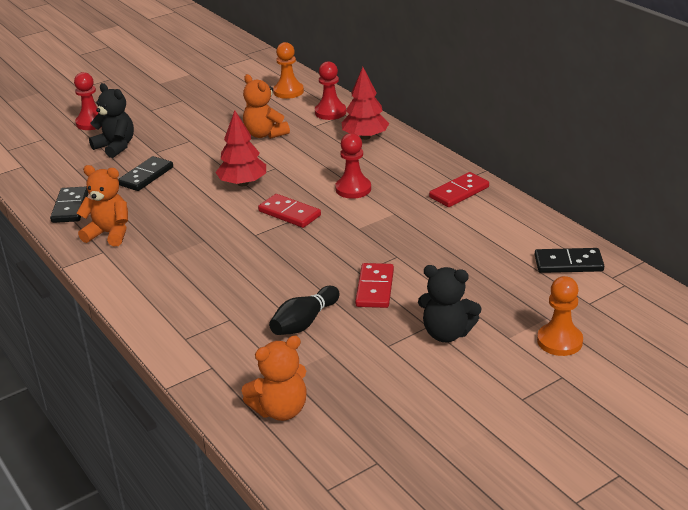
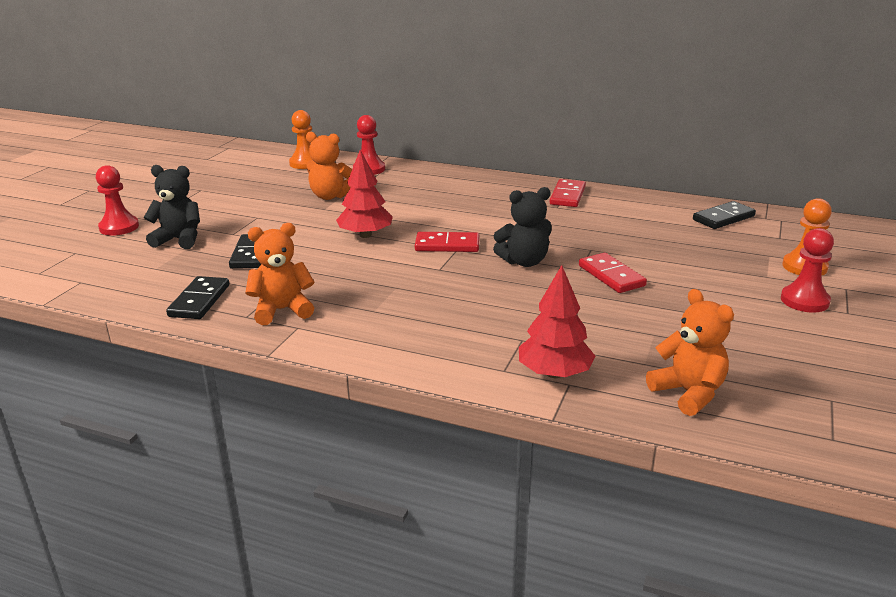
camera: 35 degrees left, 5 degrees down
(71, 207) = (199, 301): black domino -> black domino turned 45 degrees clockwise
(280, 410) = (688, 393): orange teddy bear -> orange teddy bear turned 60 degrees counterclockwise
(304, 322) = (594, 319): black bowling pin -> none
(353, 189) = (476, 214): red pawn -> red pawn (804, 301)
(365, 137) = (428, 179): red tree -> red tree (554, 373)
(447, 333) = (720, 288): black teddy bear -> black teddy bear (524, 261)

